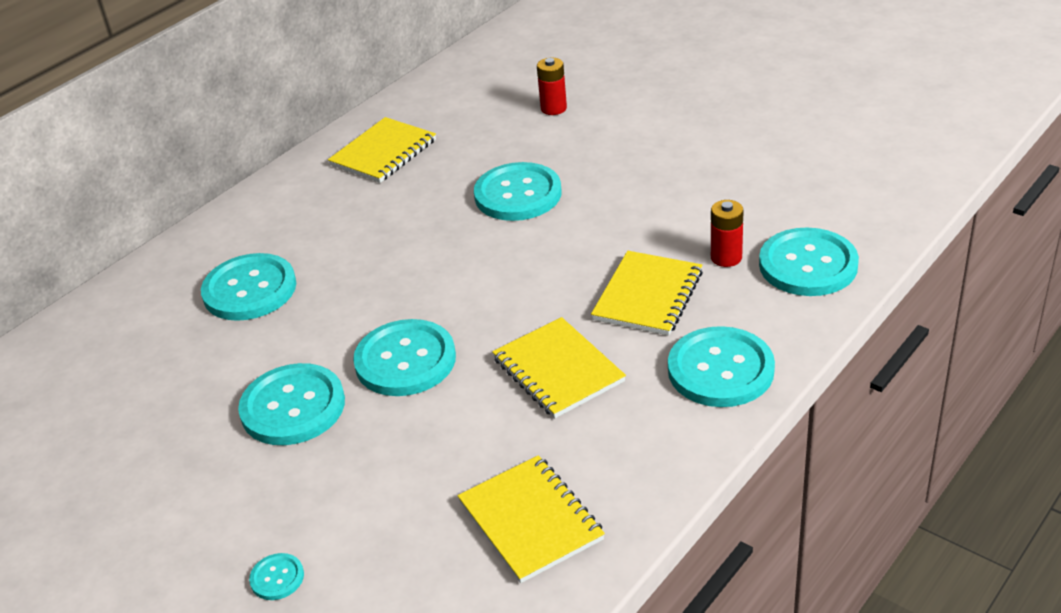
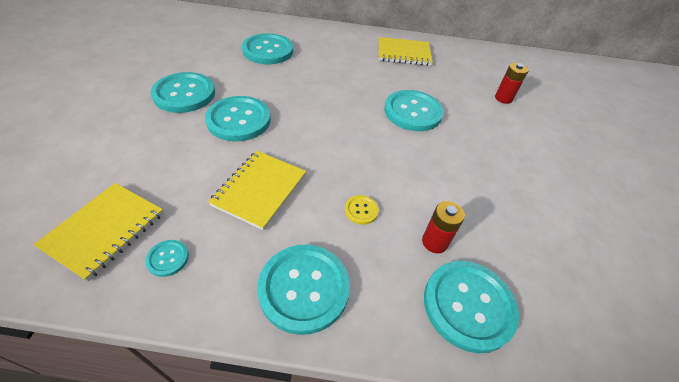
camera: 50 degrees right, 10 degrees up
(277, 578) = (45, 136): turquoise button -> turquoise button (168, 258)
(648, 296) = (361, 210): yellow notebook -> yellow button

